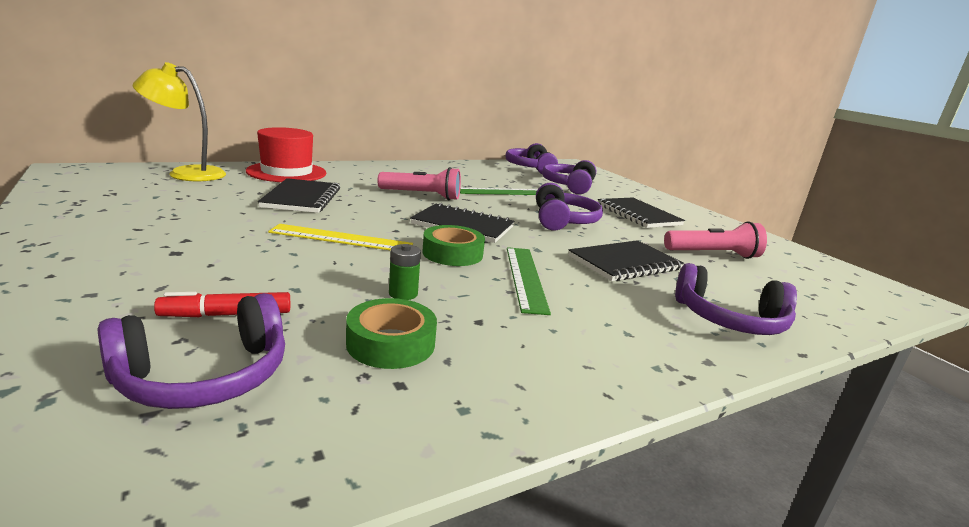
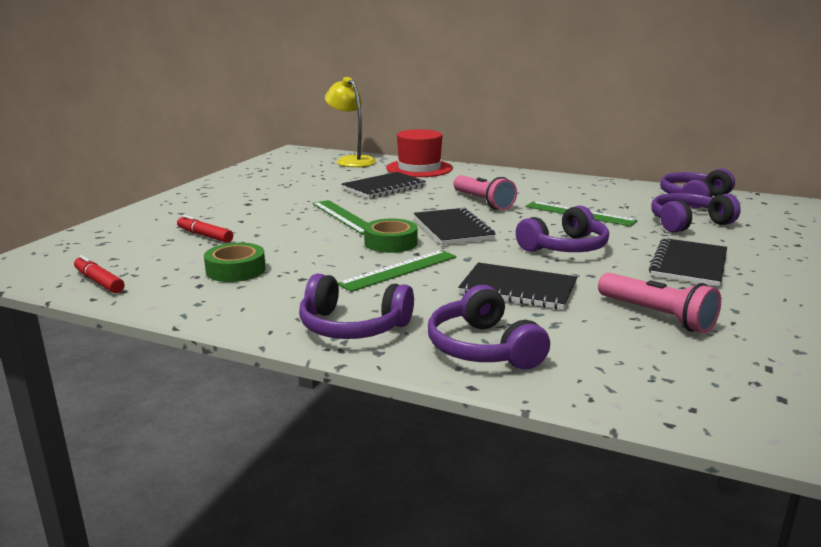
camera: 55 degrees right, 0 degrees up
(204, 376) = (149, 254): purple headphones -> purple headphones (353, 326)
(235, 466) = (99, 282): none -> red marker
(341, 238) = (344, 217): yellow ruler -> green ruler
(403, 294) = (299, 253): green battery -> none

